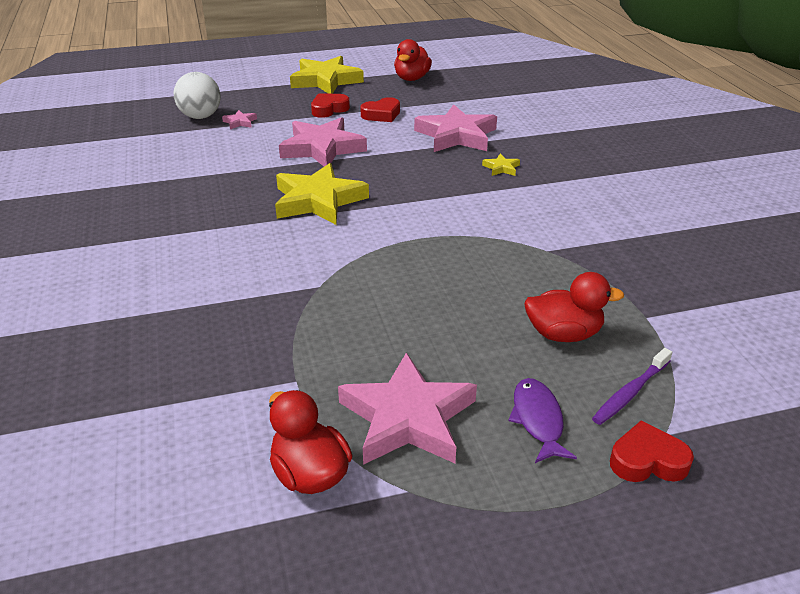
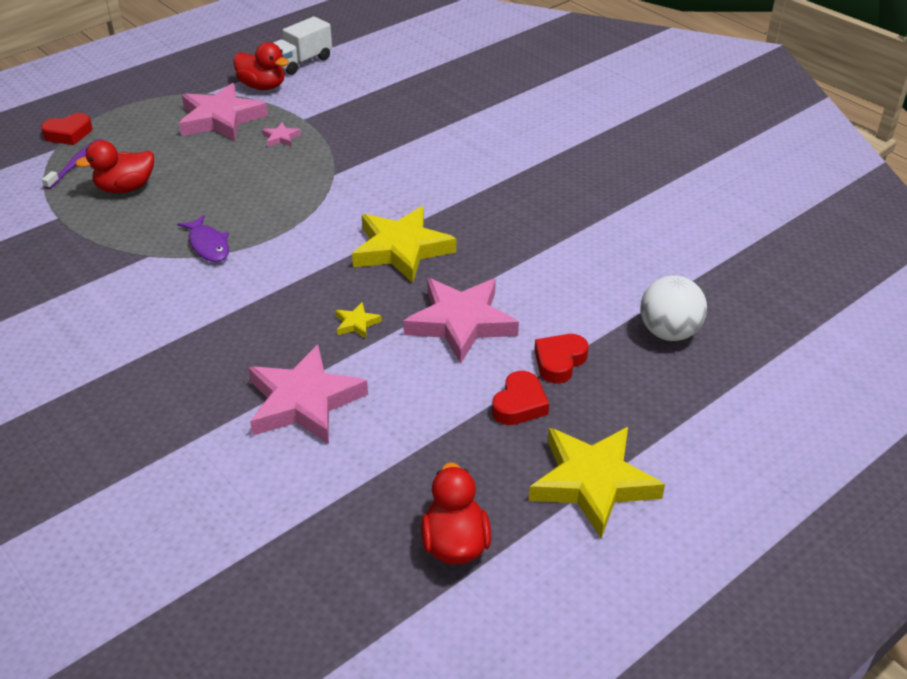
camera: 155 degrees right, 5 degrees up
(206, 522) = (301, 62): none -> white truck
(240, 122) = (607, 338): pink star -> pink star (281, 138)
(381, 115) = (435, 416): red heart -> red heart (559, 361)
(501, 168) = (222, 355): yellow star -> yellow star (356, 323)
(538, 420) = (138, 136): purple fish -> purple fish (208, 245)

